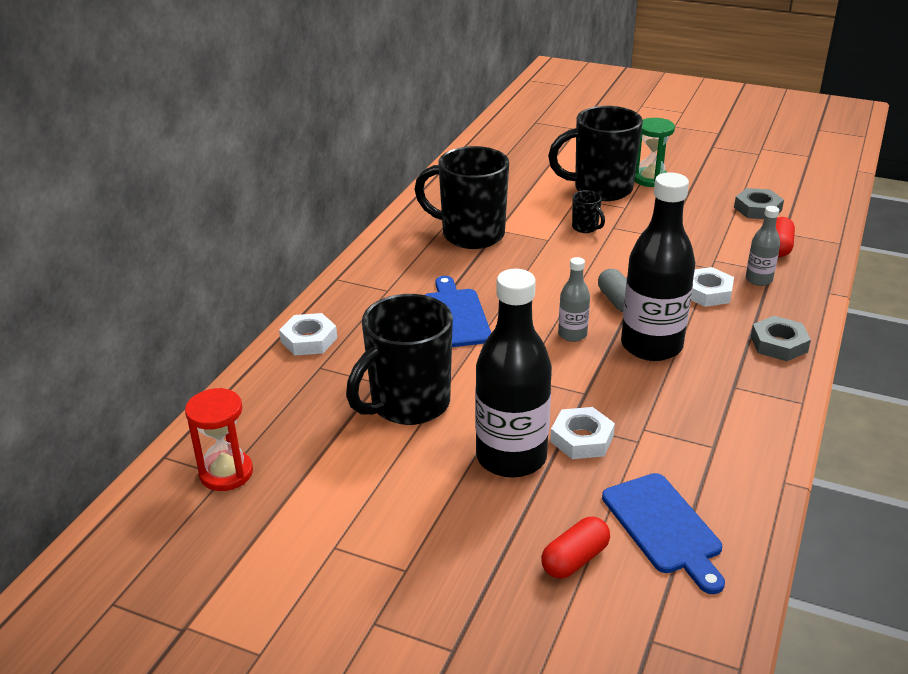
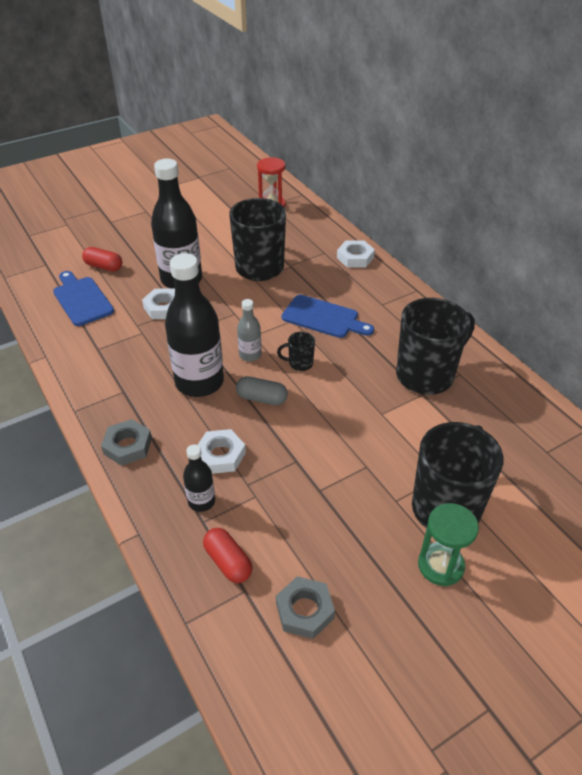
camera: 125 degrees right, 10 degrees up
(575, 559) = (104, 267): red capsule -> red capsule turned 60 degrees counterclockwise
(585, 228) = (381, 448): black mug -> black mug (300, 363)
(664, 527) = (82, 299): blue cutting board -> blue cutting board turned 45 degrees clockwise
(758, 279) = (201, 501): grey bottle -> black bottle

